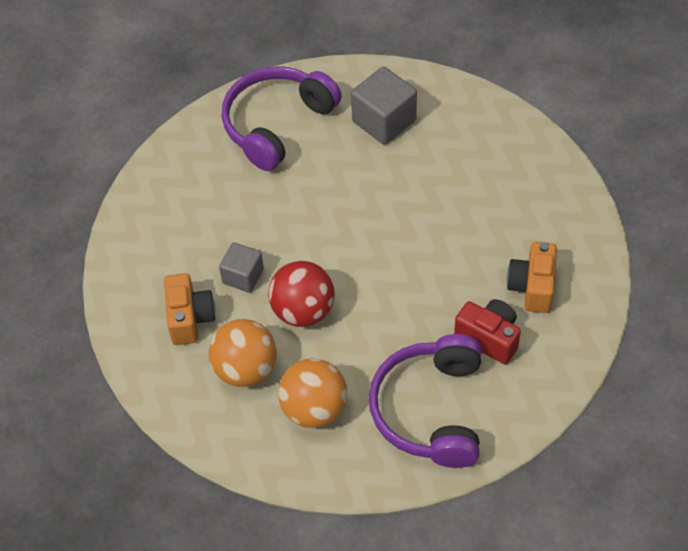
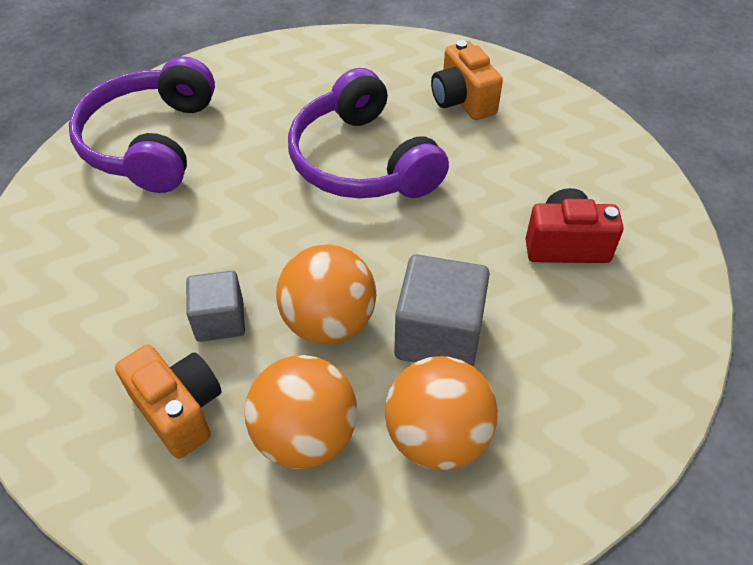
camera: 35 degrees left, 5 degrees down
(303, 311) = (329, 322): red ball -> orange ball
(384, 121) = (274, 93): grey cube -> grey cube (438, 335)
(430, 410) = (576, 357): purple headphones -> purple headphones (362, 161)
(532, 287) = (561, 174): orange camera -> orange camera (462, 101)

